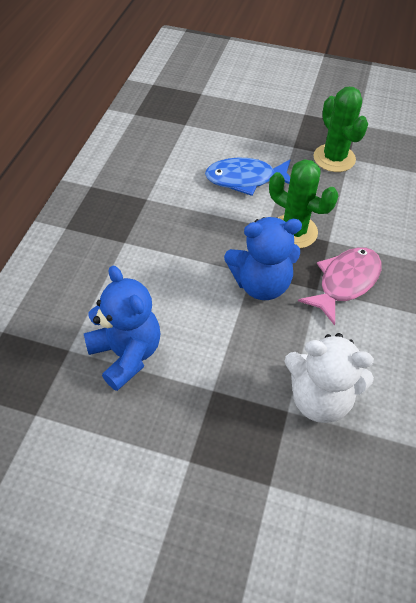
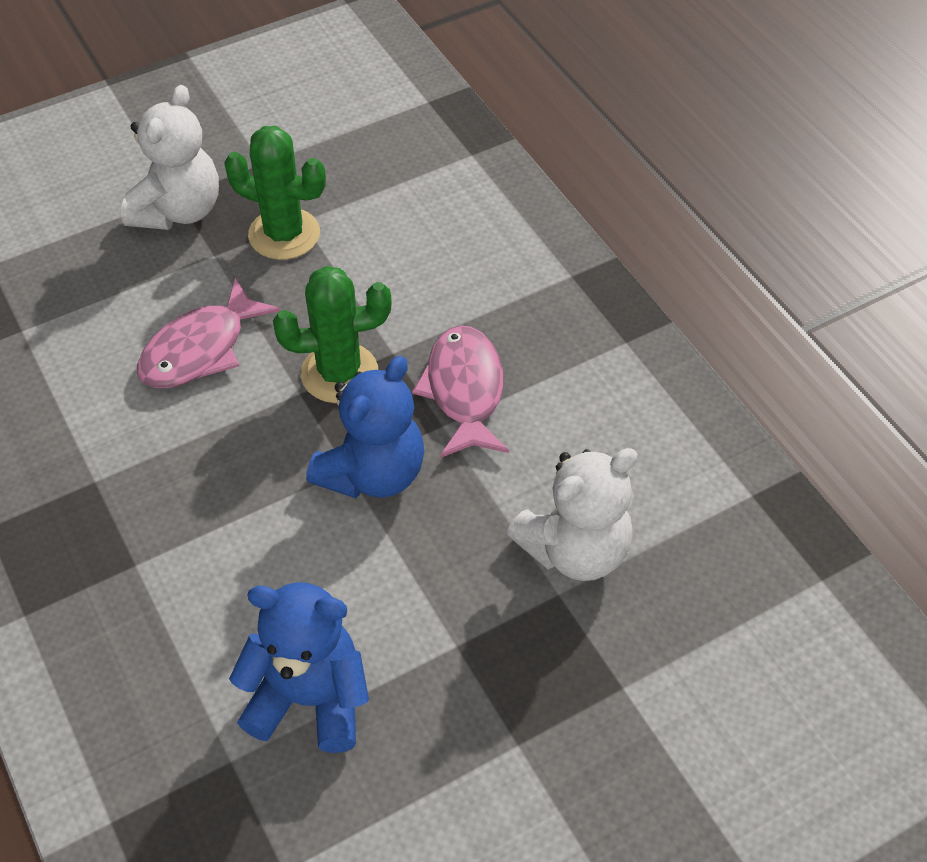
camera: 45 degrees left, 0 degrees up
(245, 179) = (200, 349): blue fish -> pink fish
(298, 120) = (178, 211): none -> white teddy bear

